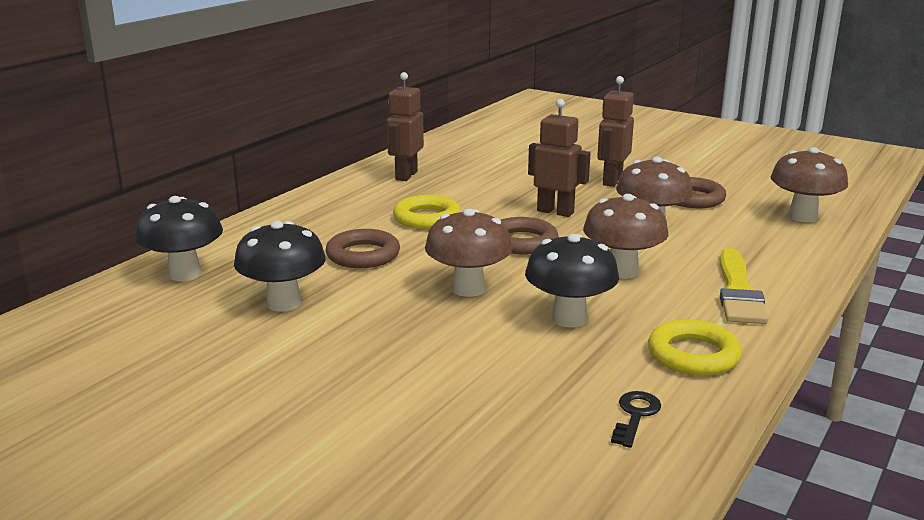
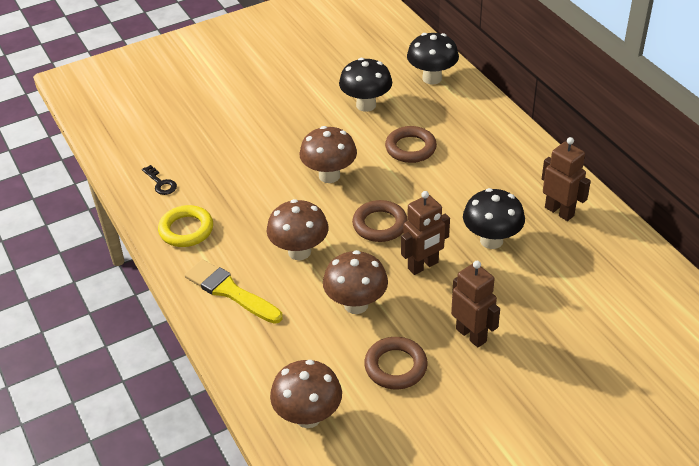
camera: 120 degrees right, 20 degrees up
(427, 218) = (456, 194): yellow ring -> none
(569, 318) = (262, 201): black mushroom -> black mushroom (491, 240)

